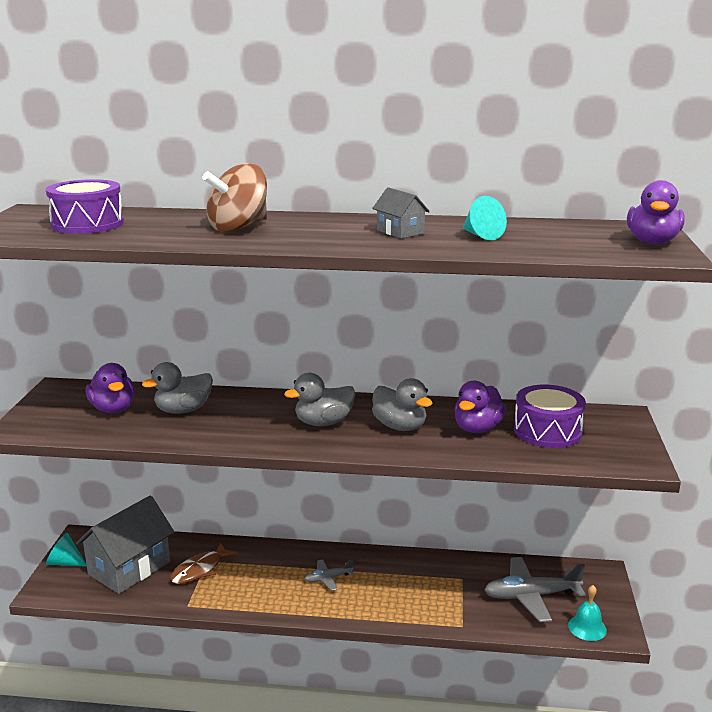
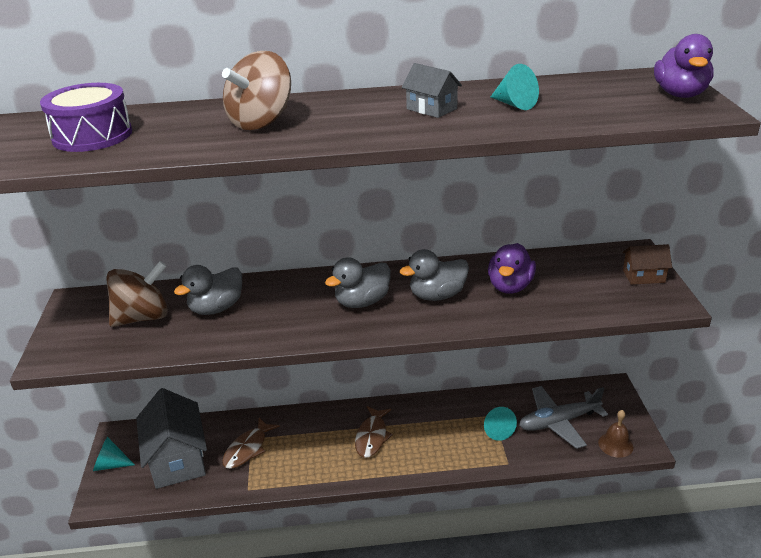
camera: 10 degrees left, 10 degrees up
(113, 409) = (143, 317): purple duck -> brown spinning top
(129, 568) = (177, 459): grey house -> grey house turned 45 degrees counterclockwise
(328, 578) = (372, 437): grey plane -> brown fish
(400, 426) = (437, 295): grey duck -> grey duck turned 120 degrees clockwise
(461, 593) = (497, 430): none -> turquoise cone
(547, 431) = (574, 280): purple drum -> none
(587, 627) = (615, 444): turquoise bell -> brown bell
(623, 437) = (643, 276): none -> brown house

